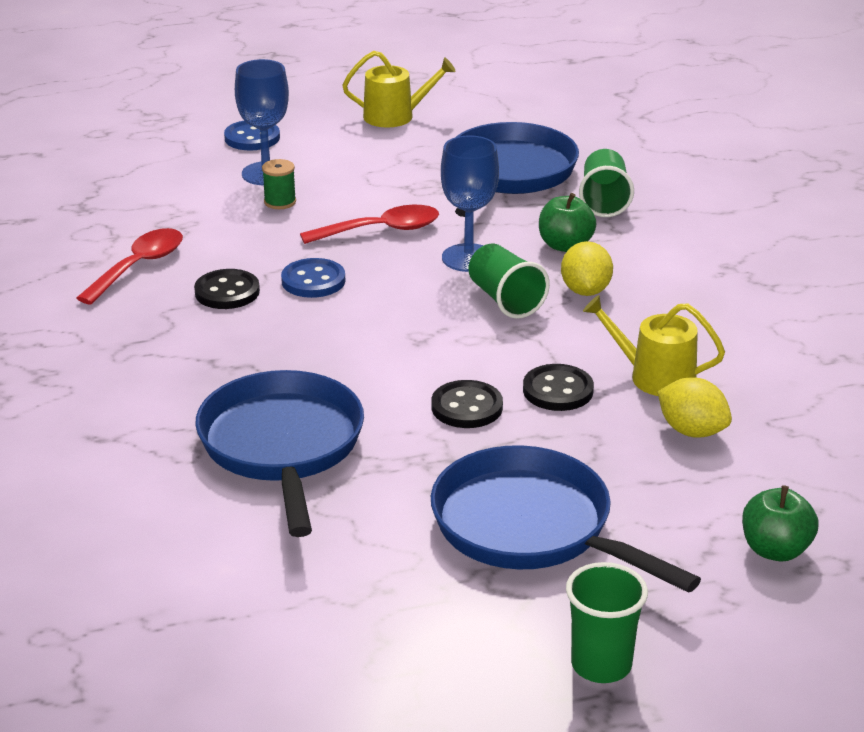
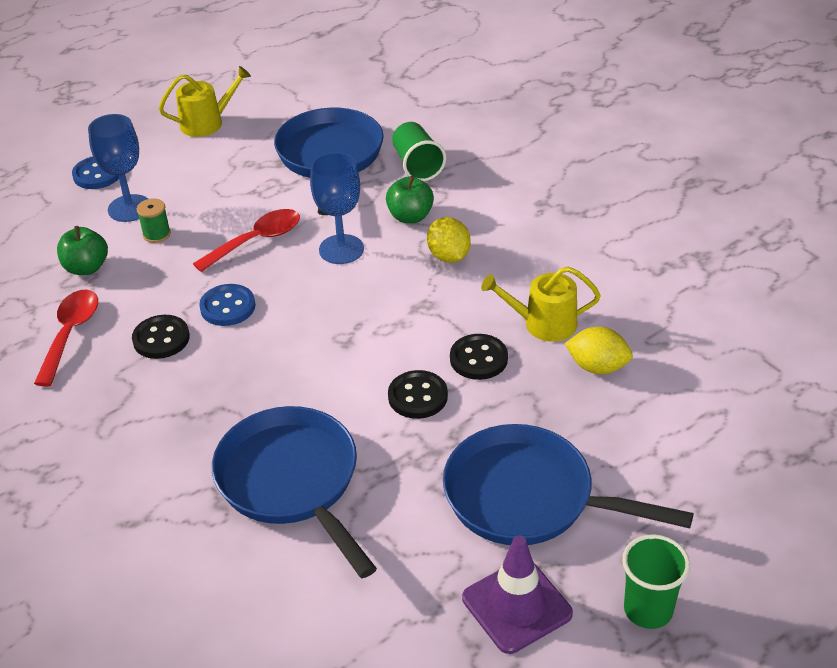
camera: 20 degrees left, 10 degrees up
(453, 619) = (516, 606): none -> purple traffic cone
(505, 300) = (392, 282): green cup -> none
(775, 550) = (714, 458): green apple -> green apple (86, 268)

